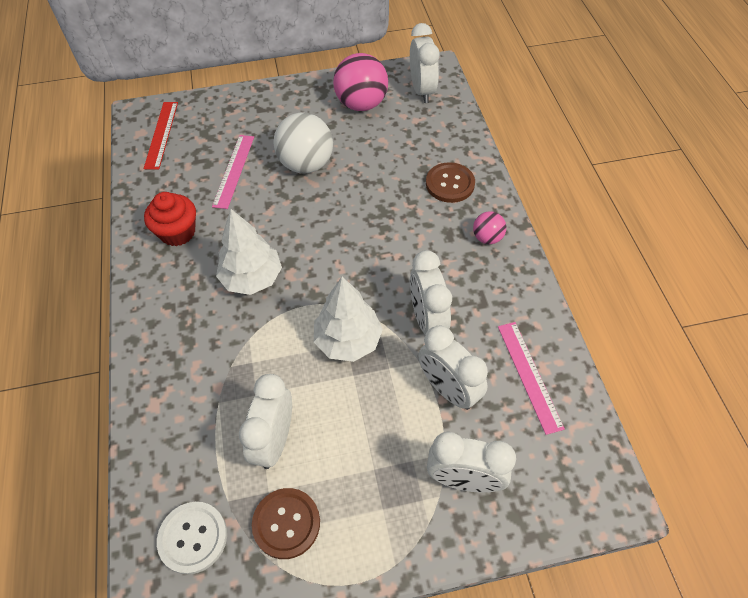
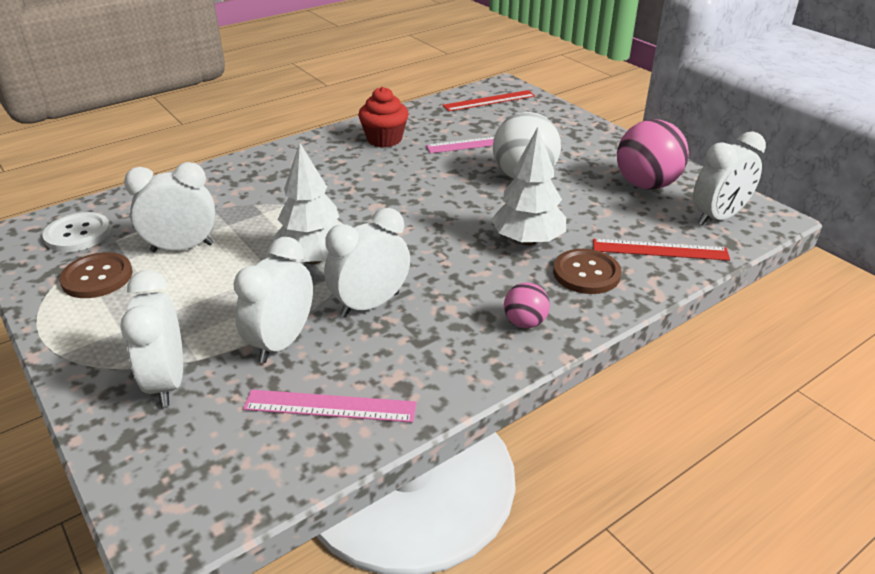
camera: 65 degrees right, 20 degrees down
(252, 278) = (357, 187): white tree -> white tree (528, 241)
(443, 136) = (660, 250): none -> red ruler
(529, 375) = (330, 406): pink ruler -> pink ruler turned 45 degrees clockwise

